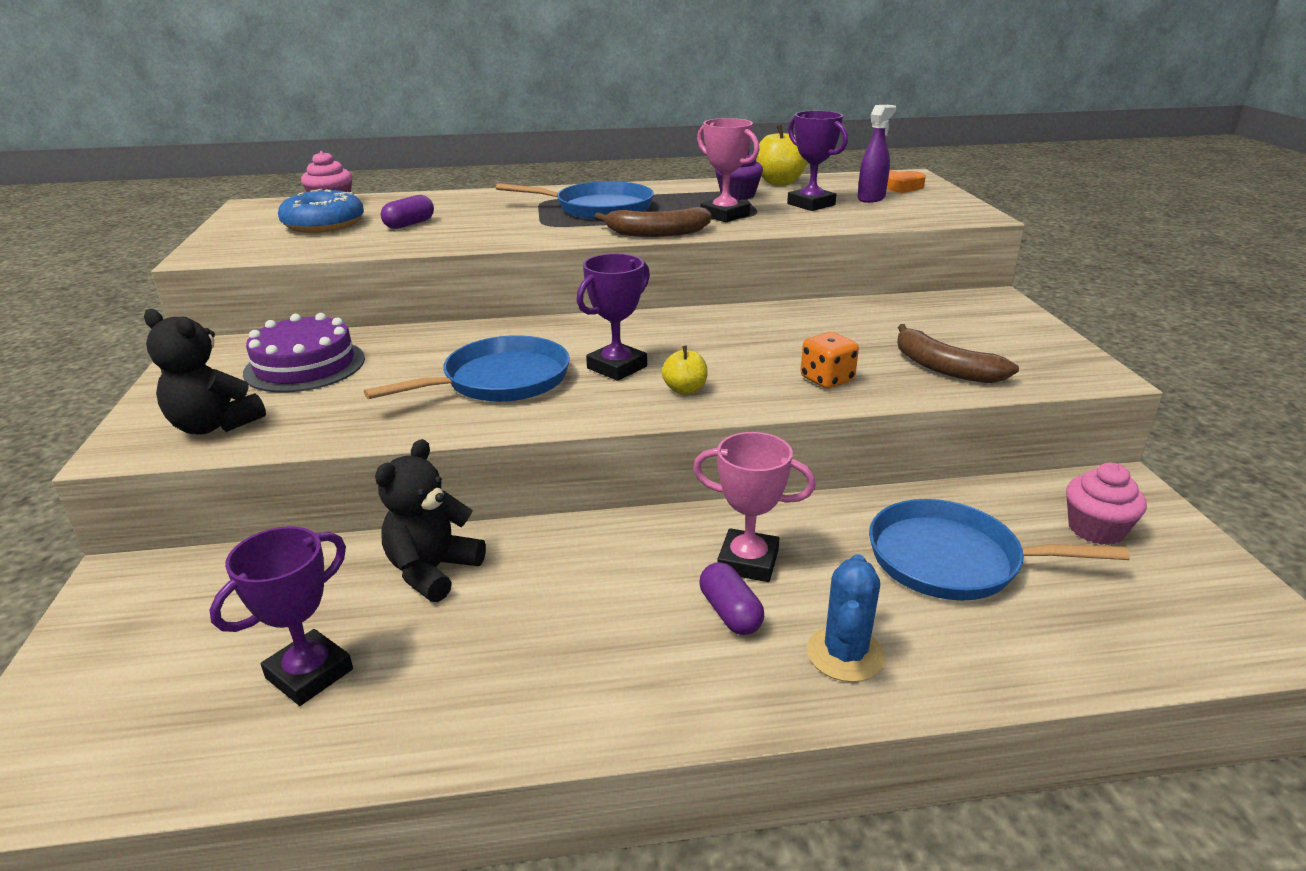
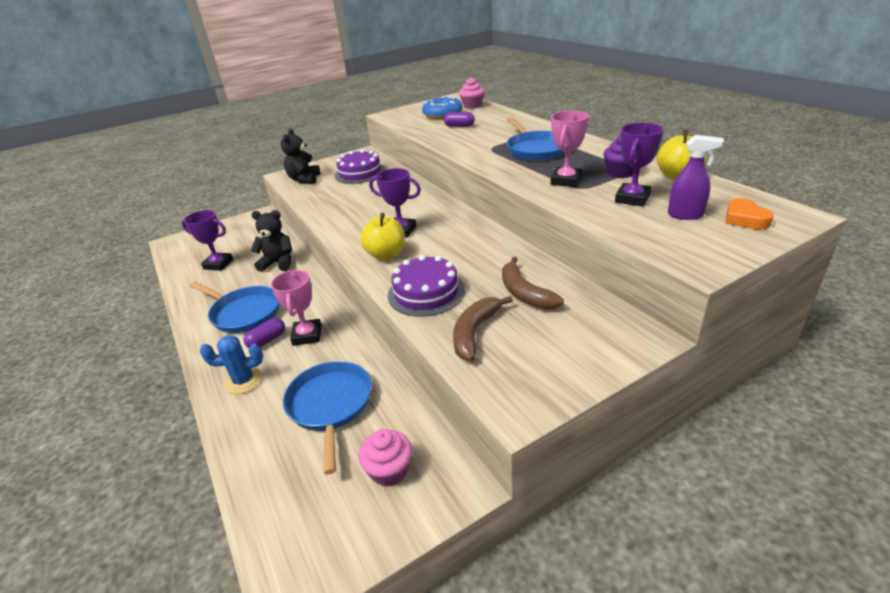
camera: 70 degrees right, 5 degrees up
(500, 380) = (369, 211): blue pan -> blue pan (244, 313)
(657, 233) = (506, 174): brown banana -> brown banana (524, 293)
(685, 390) = (386, 254): yellow apple -> yellow apple, size x1.70
(827, 379) = (426, 292): orange dice -> purple cake

